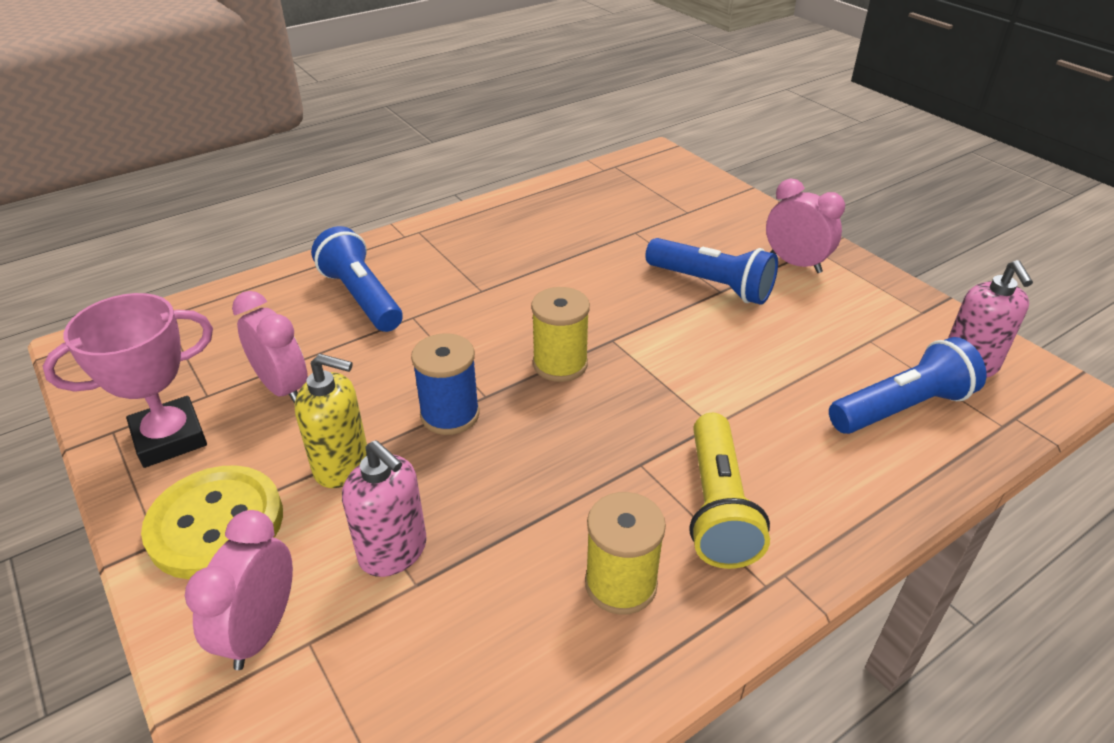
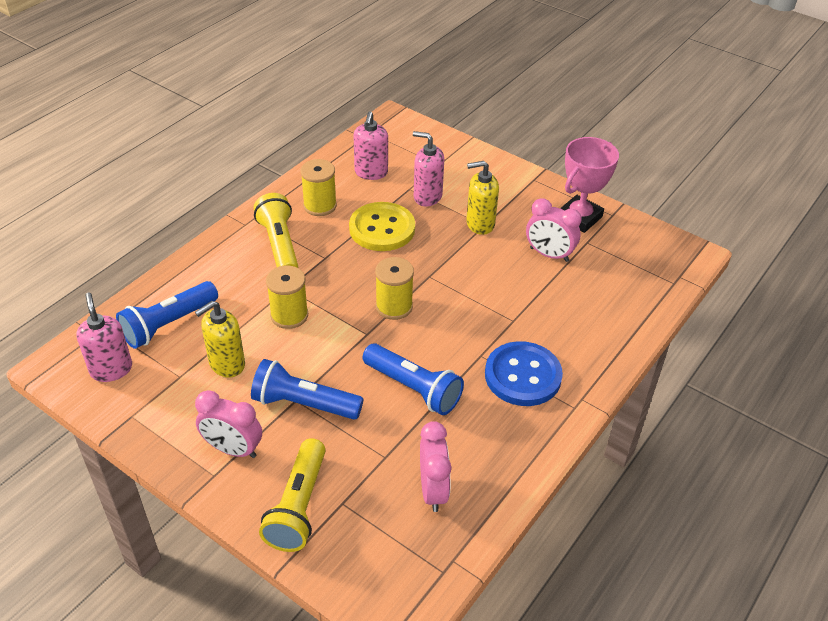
camera: 160 degrees right, 5 degrees up
(216, 524) = (515, 190): yellow button -> yellow button (382, 229)
(260, 631) = (460, 163): pink clock -> pink clock (433, 490)
(361, 297) = (561, 327): blue flashlight -> blue flashlight (414, 388)
(449, 263) = (523, 376): none -> blue button
(450, 414) = (442, 260): blue spool -> none
(475, 656) = (371, 172): none -> pink soap dispenser
(716, 383) = (289, 315): none -> yellow spool
(729, 216) = (298, 506): none -> yellow flashlight
(807, 341) = (227, 364): none -> yellow soap dispenser

